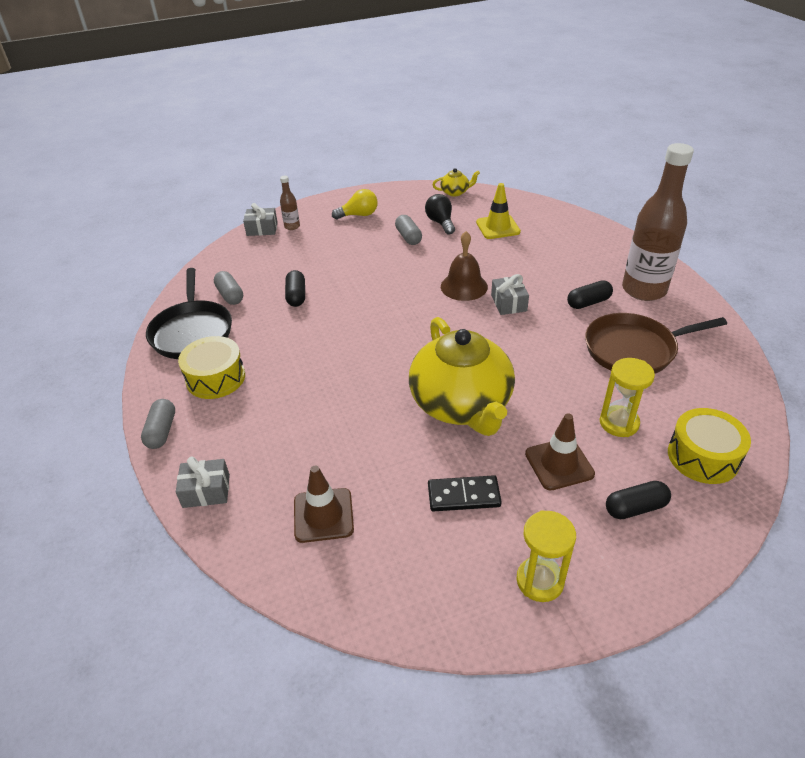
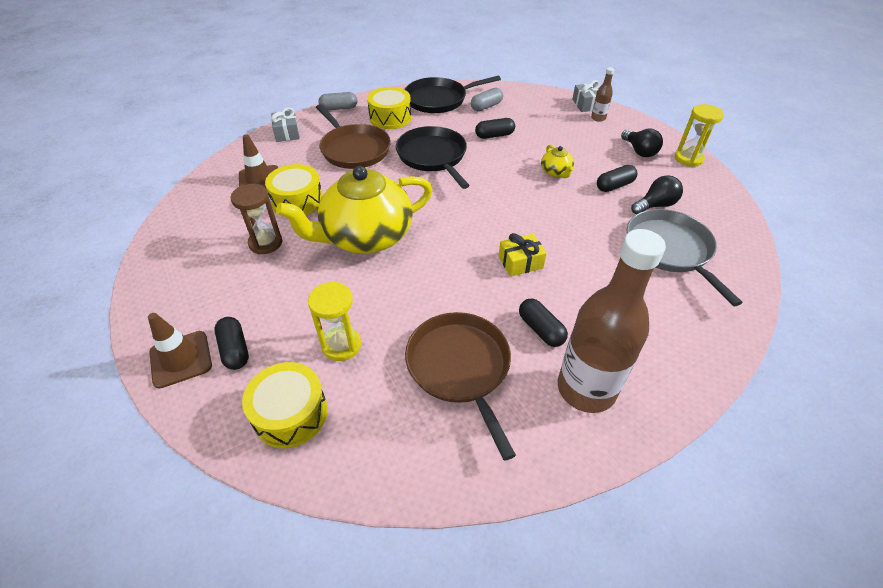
camera: 80 degrees right, 5 degrees up
(280, 414) = (354, 149): none -> brown pan
(322, 345) = (433, 157): none -> black pan
(359, 215) = (639, 151): yellow light bulb -> black light bulb
(383, 469) = (297, 201): none -> yellow drum
(408, 237) = (614, 186): grey capsule -> black capsule
(455, 192) = (731, 212): yellow teapot -> yellow teapot (556, 172)
(463, 496) = (265, 243): black domino -> brown hourglass
(464, 286) = (540, 229): brown bell -> none
(498, 227) = (670, 250): yellow traffic cone -> grey pan
(509, 303) = (520, 262): grey gift -> yellow gift
(540, 581) = (179, 286): yellow hourglass -> yellow hourglass (688, 158)
(559, 464) = (292, 299): brown traffic cone -> brown traffic cone (181, 359)

